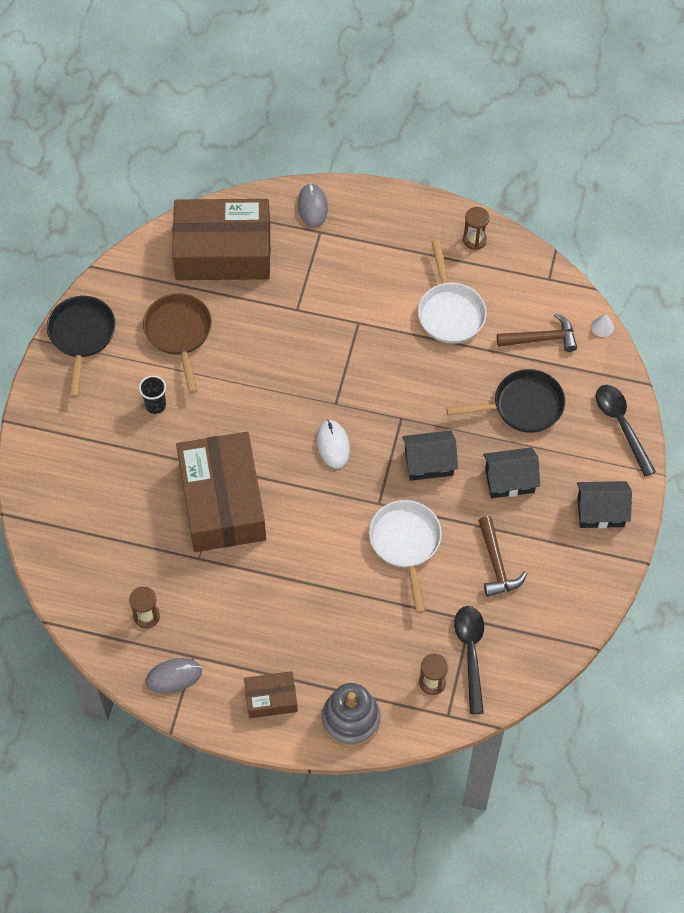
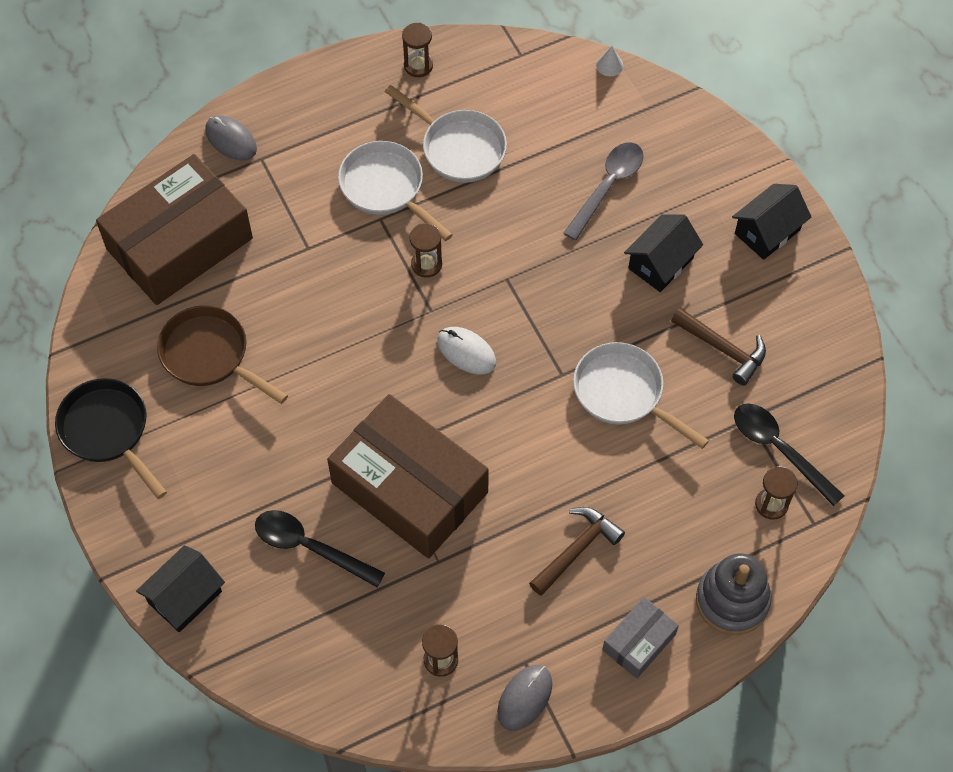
camera: 40 degrees left, 0 degrees up
(155, 405) = (252, 443): black cup -> none
(271, 698) = (639, 642): brown box -> grey box
(359, 372) = (426, 264): none -> brown hourglass
(379, 305) = (386, 188): none -> white pan
(429, 463) = (572, 302): black house -> black house (185, 597)
(523, 406) = (608, 187): black pan -> grey spoon
(542, 338) = (566, 113): brown hammer -> brown hammer (577, 549)
(621, 425) = (711, 141): black spoon -> black spoon (310, 547)

